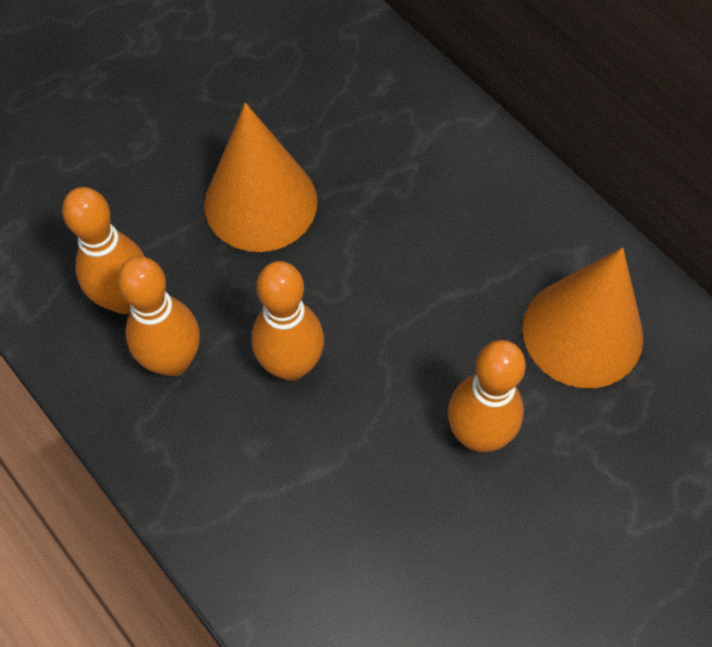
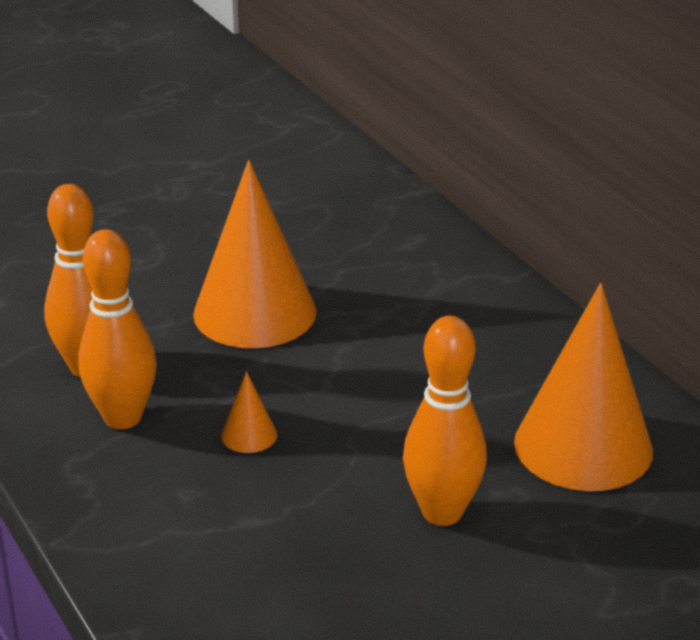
camera: 10 degrees right, 30 degrees down
(291, 365) = (249, 435): orange bowling pin -> orange cone

